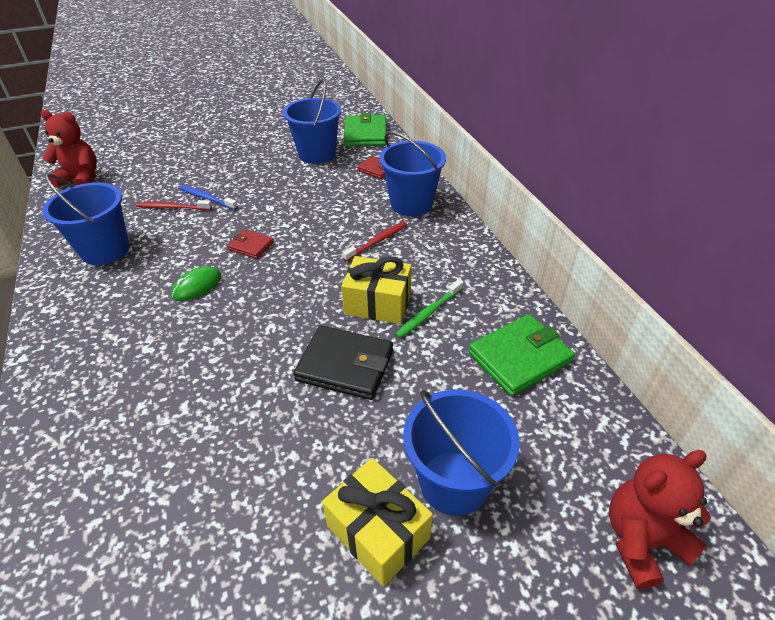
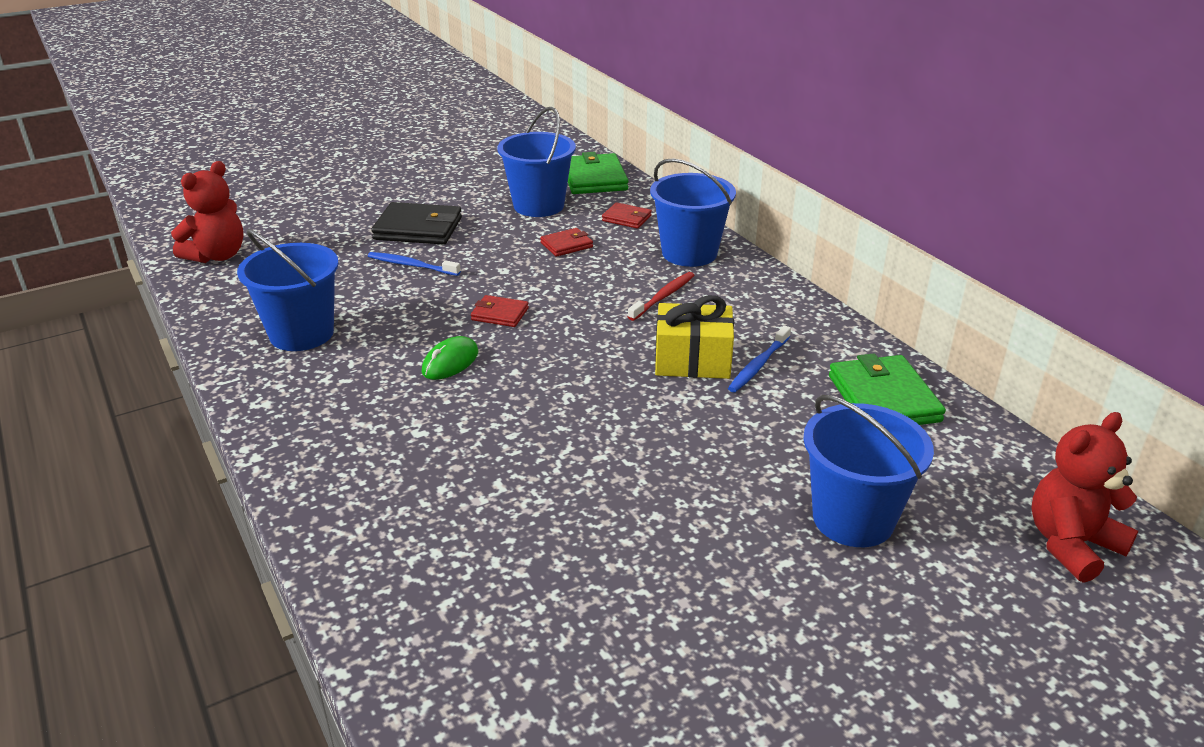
camera: 10 degrees left, 10 degrees down
(81, 179) = (217, 256): red teddy bear -> red teddy bear turned 120 degrees clockwise
(172, 207) = (369, 279): red toothbrush -> none
(323, 189) = (566, 245): none -> red wallet
(345, 365) = (680, 425): black wallet -> black wallet (418, 229)
(378, 532) = (786, 571): yellow gift -> none
(428, 313) = (758, 365): green toothbrush -> blue toothbrush
(519, 357) = (883, 398): green wallet -> green wallet turned 60 degrees counterclockwise

